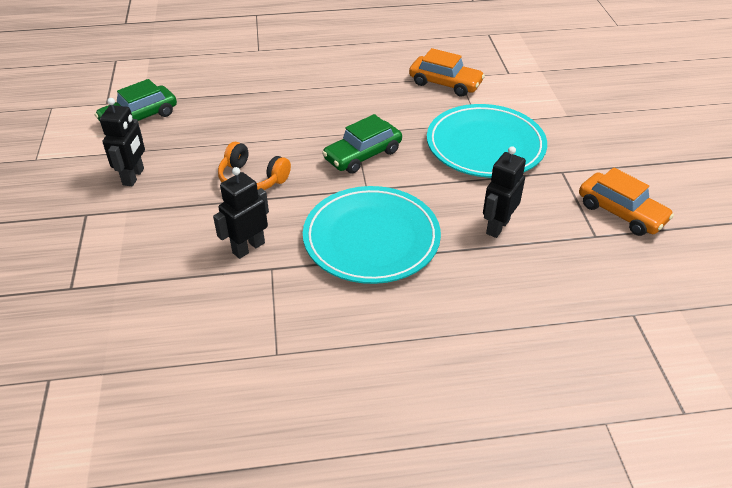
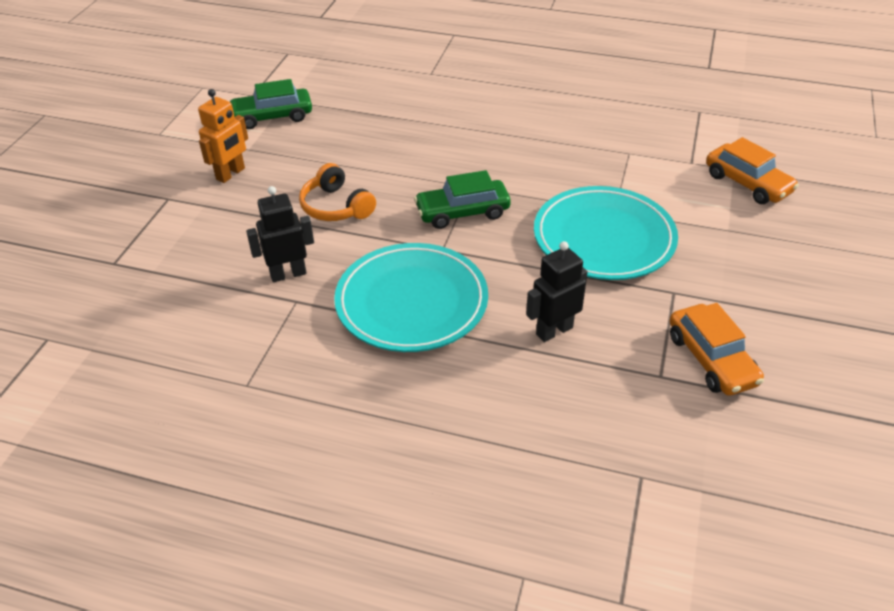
camera: 25 degrees right, 0 degrees up
(134, 177) = (231, 174): black robot -> orange robot
(445, 83) = (607, 157): orange car -> orange car (747, 183)

